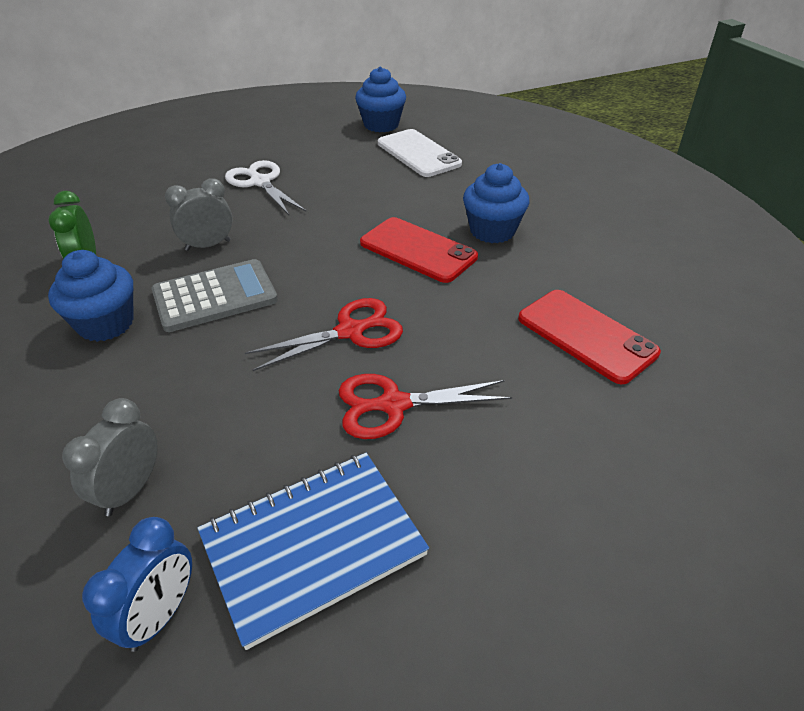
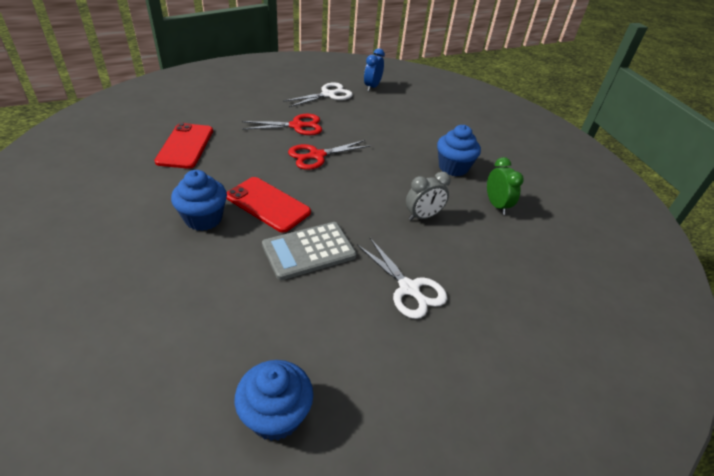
camera: 175 degrees right, 0 degrees up
(130, 490) = (397, 110): grey clock -> none
(215, 296) = (400, 179): grey calculator -> grey calculator (309, 251)
(313, 545) = (328, 95): blue notebook -> white scissors
(418, 154) = (238, 335): white phone -> none
(586, 335) = (185, 146): red phone -> red phone turned 45 degrees clockwise

